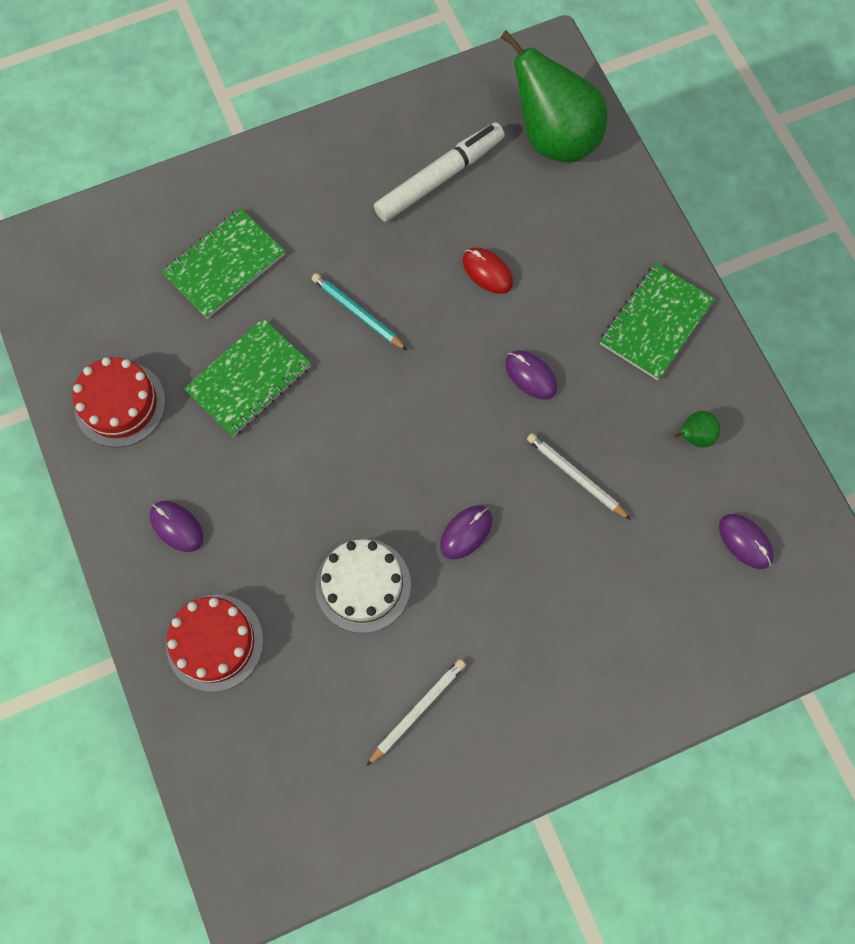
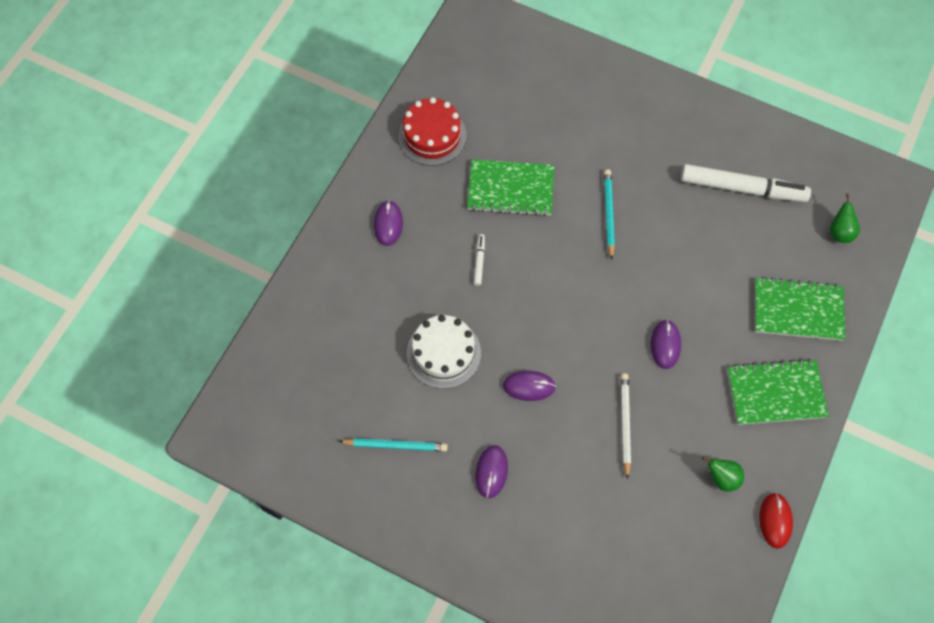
camera: 50 degrees right, 5 degrees down
(215, 642) = (339, 299): red cake -> none
(224, 265) = (567, 119): green notebook -> green notebook (798, 310)
(298, 472) = (479, 261): none -> white marker
(418, 710) = (395, 445): white pencil -> turquoise pencil
(487, 272) = (708, 265): red mouse -> red mouse (775, 520)
(554, 138) = (839, 232): green pear -> green pear, size x0.41
(745, 541) = (680, 566): purple mouse -> purple mouse (491, 471)

